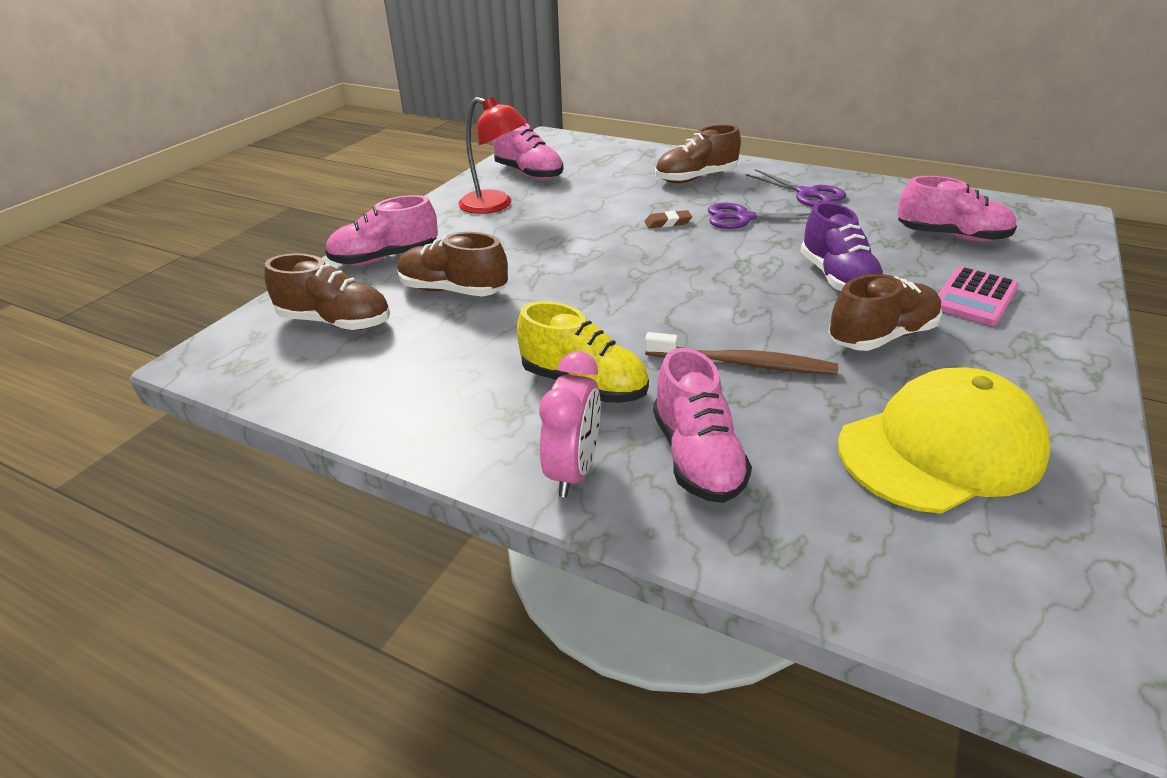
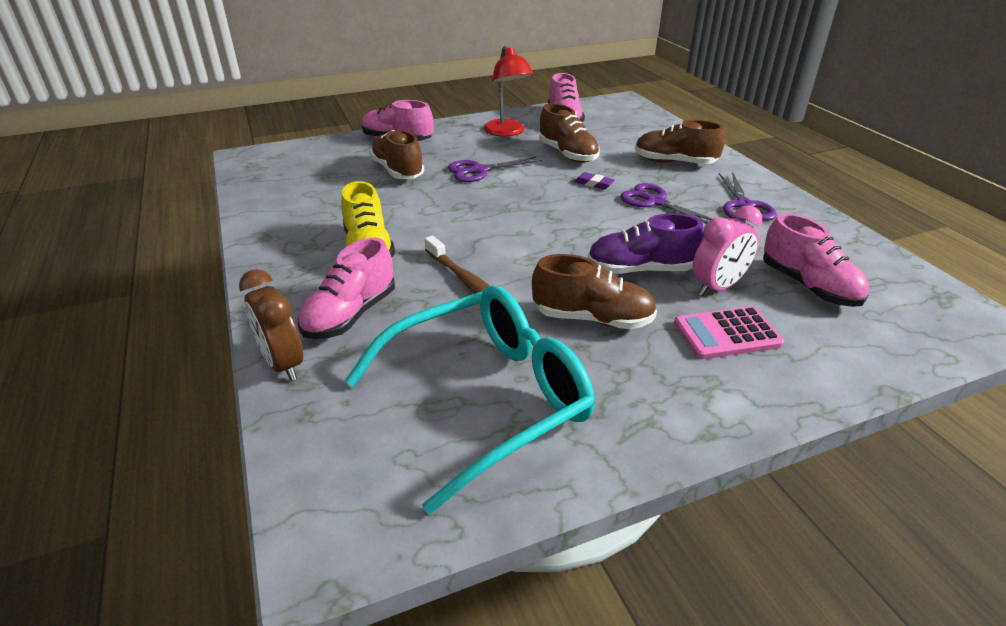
camera: 40 degrees right, 0 degrees up
(336, 322) = (320, 163): brown shoe -> brown shoe (567, 154)
(541, 254) = (479, 171): none -> purple scissors
(573, 471) = (287, 286): pink clock -> pink clock (717, 287)
(668, 223) = (594, 184): brown eraser -> purple eraser
(731, 547) = (283, 364): none -> brown clock
(837, 279) = (640, 270): purple shoe -> purple shoe turned 60 degrees clockwise
(940, 449) = (487, 398): yellow cap -> turquoise glasses

